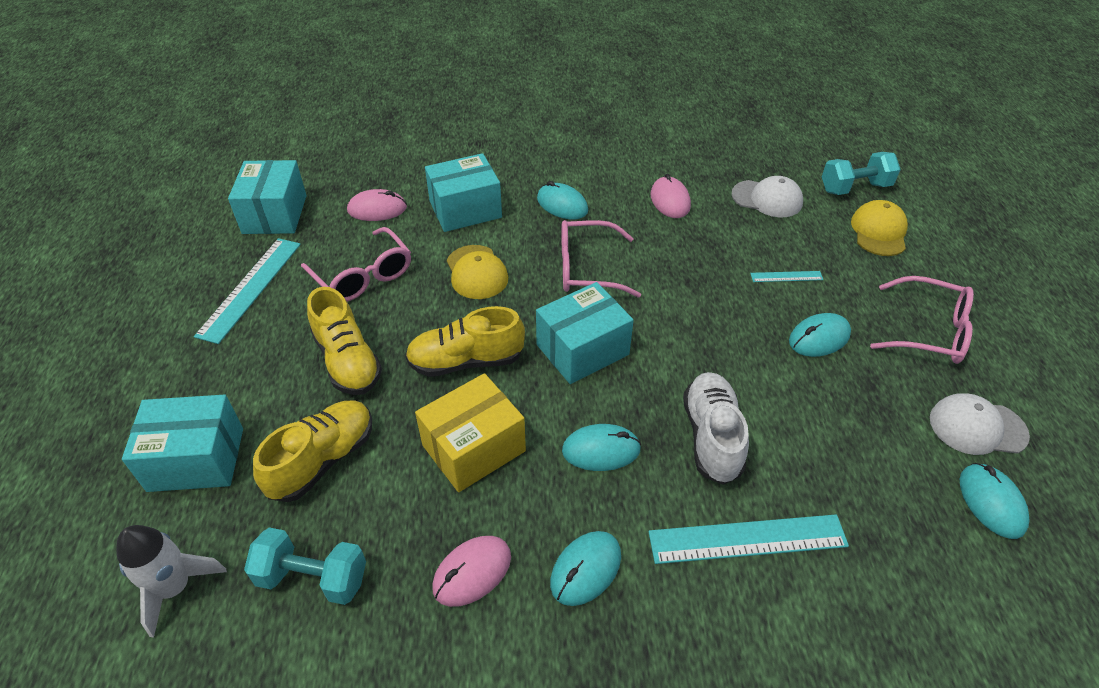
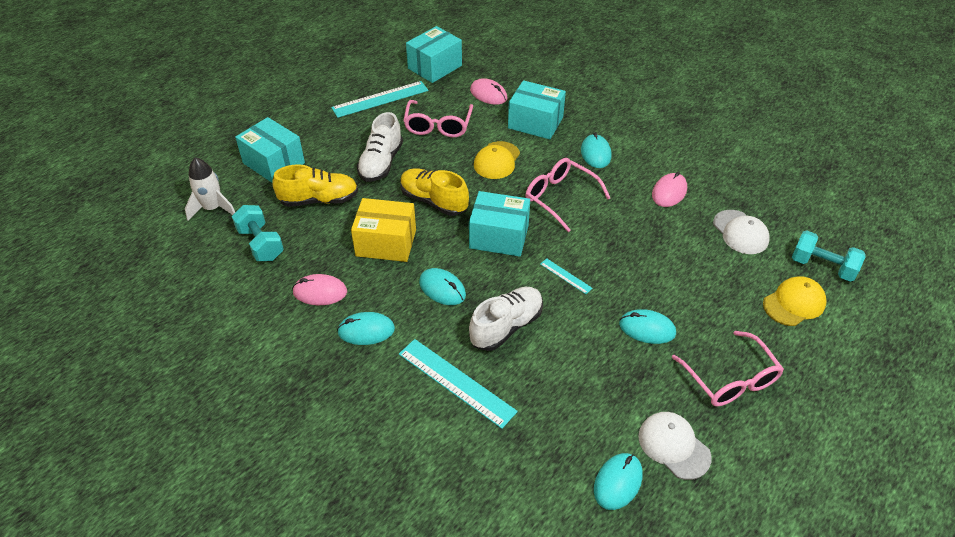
camera: 45 degrees right, 0 degrees up
(347, 361) = (381, 163): yellow shoe -> white shoe
(786, 276) = (680, 283): turquoise ruler -> turquoise ruler (566, 276)

